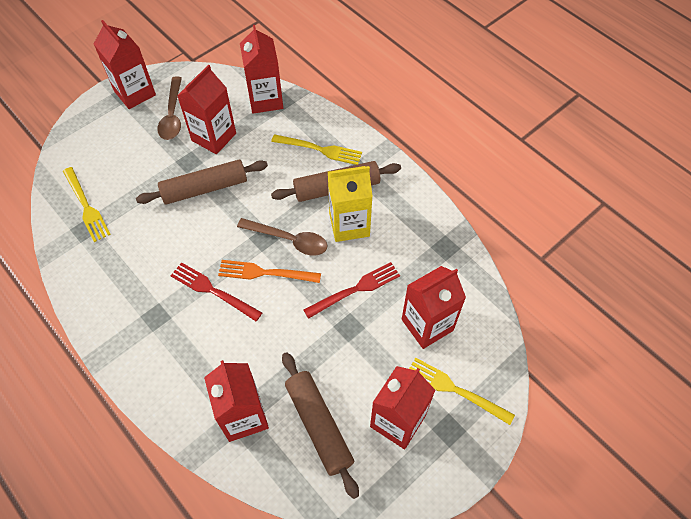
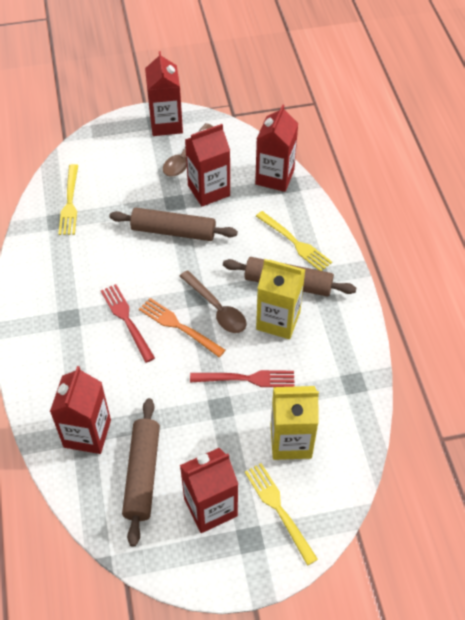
camera: 30 degrees right, 5 degrees down
(427, 325) = (291, 441): red carton -> yellow carton

